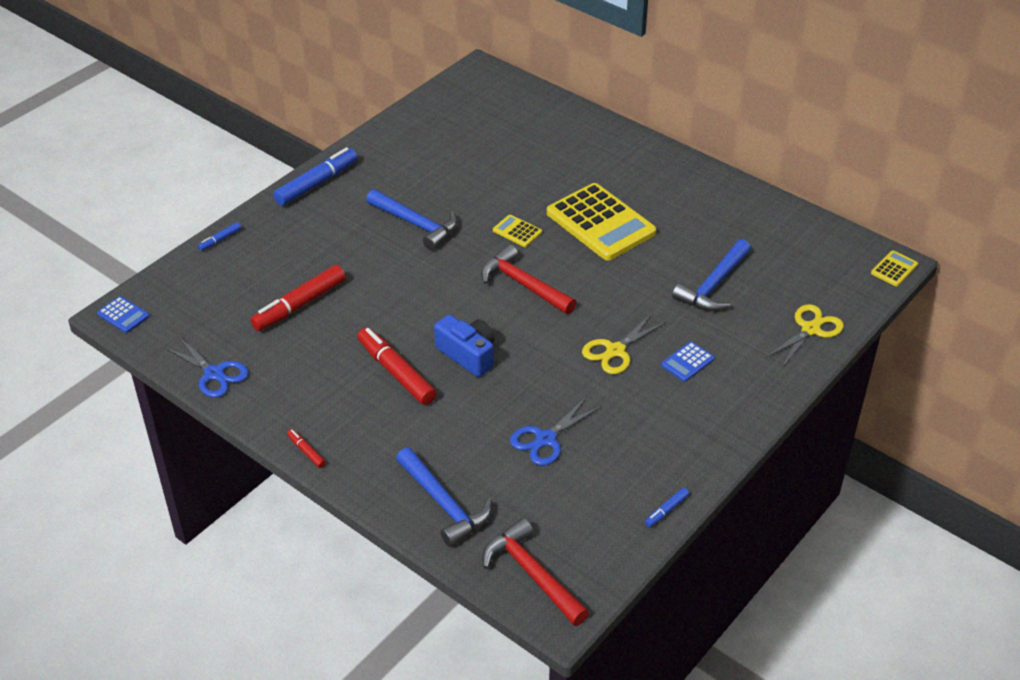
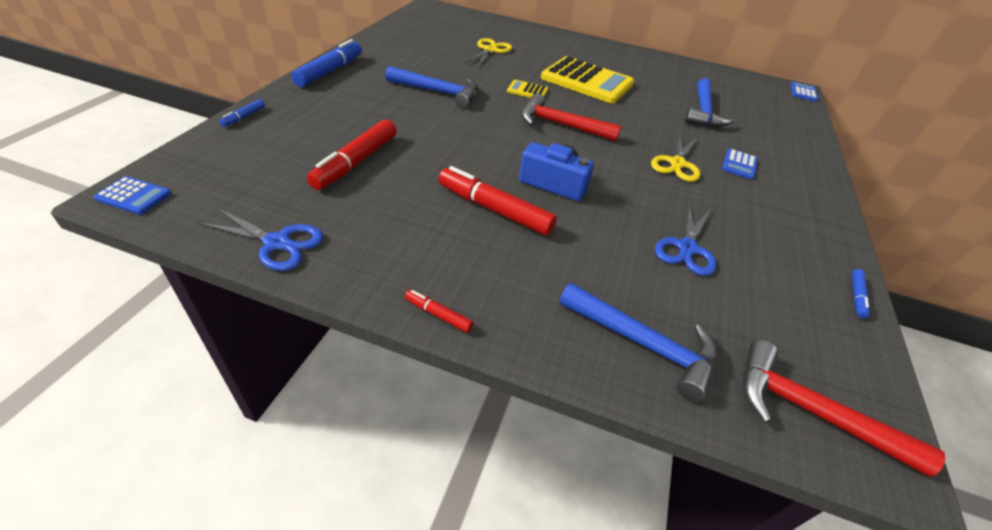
camera: 25 degrees left, 0 degrees up
(810, 329) = (796, 132): yellow scissors -> yellow scissors (490, 50)
(894, 269) = (803, 92): yellow calculator -> blue calculator

